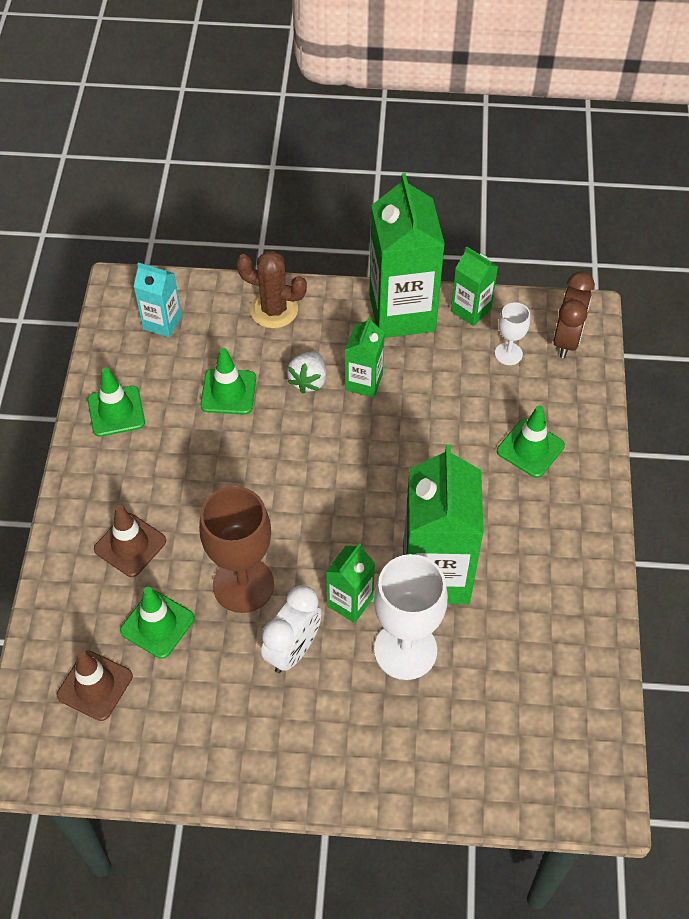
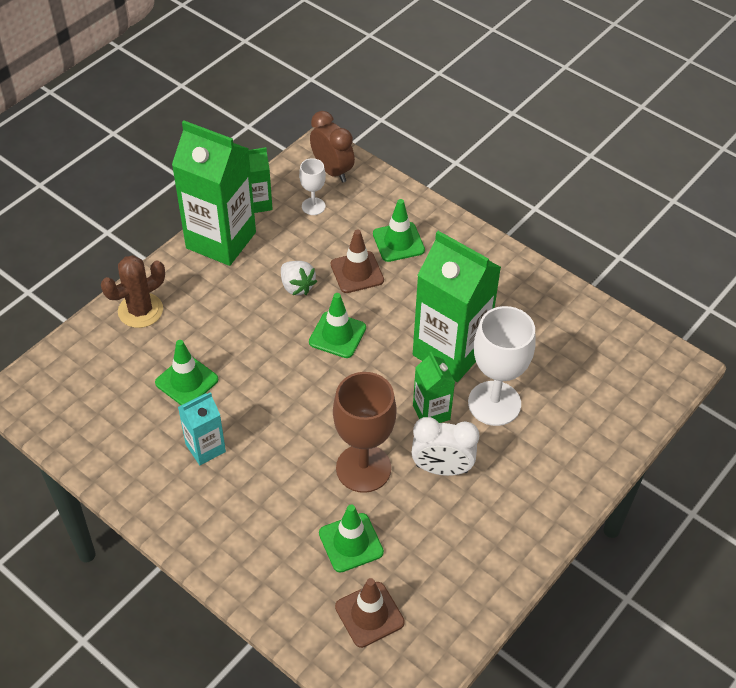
camera: 55 degrees left, 5 degrees down
(116, 411) = (132, 464): green traffic cone -> green traffic cone (337, 335)
(130, 545) = (265, 522): brown traffic cone -> brown traffic cone (357, 272)
(162, 322) = (78, 386): turquoise carton -> turquoise carton (205, 448)
(293, 650) = (442, 468): white clock -> white clock turned 120 degrees clockwise
(308, 380) = (225, 327): white strawberry -> white strawberry (297, 286)
(364, 382) = (258, 297): green carton -> none

